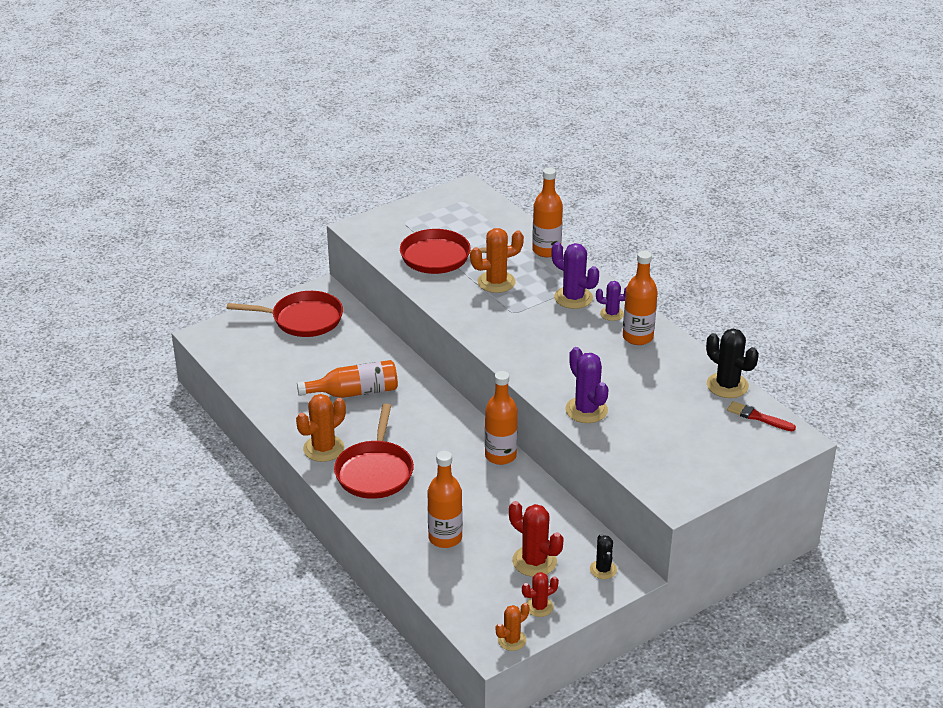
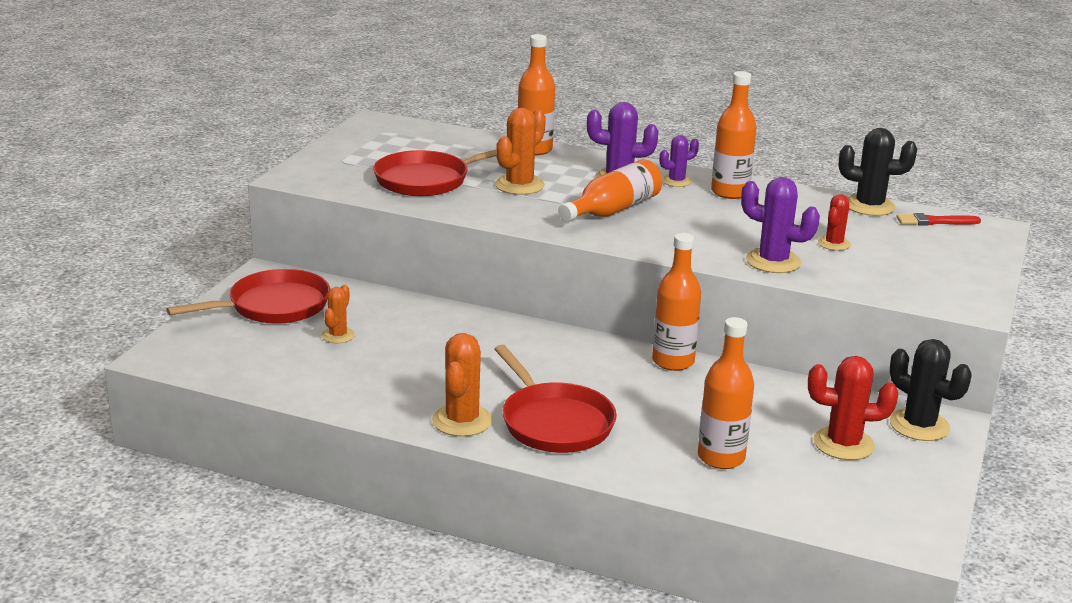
camera: 35 degrees left, 10 degrees down
(354, 392) = (428, 355): orange bottle -> orange bottle (613, 210)
(512, 640) = (929, 528): orange cactus -> orange cactus (338, 335)
(539, 607) = (909, 484): red cactus -> red cactus (834, 244)
(603, 569) = (919, 425): black cactus -> black cactus, size x1.65

